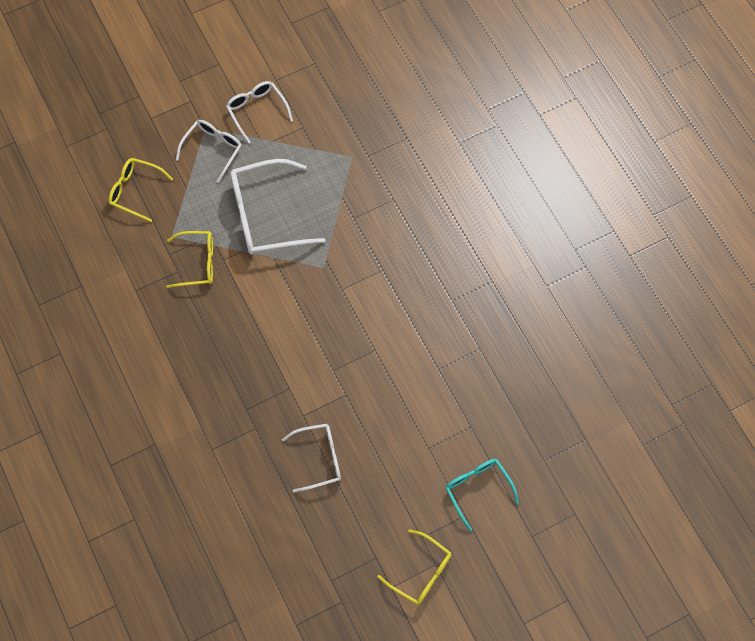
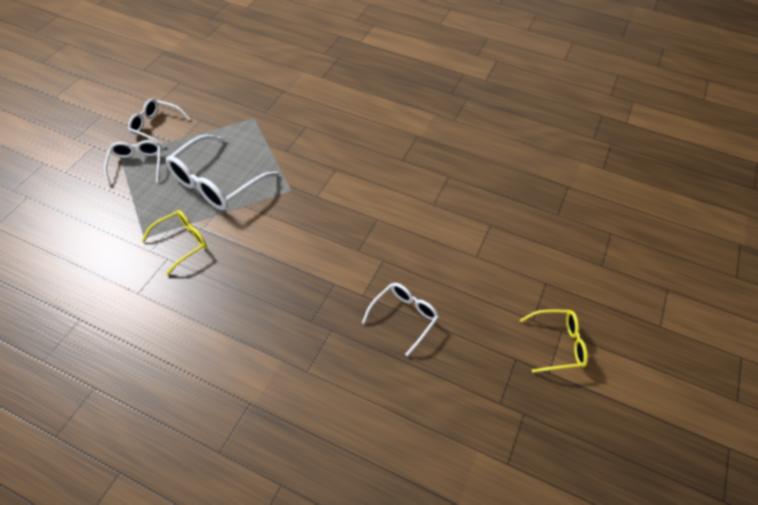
camera: 40 degrees left, 15 degrees down
(135, 191) = (85, 224): yellow glasses -> none
(477, 489) = (536, 260): turquoise glasses -> none

